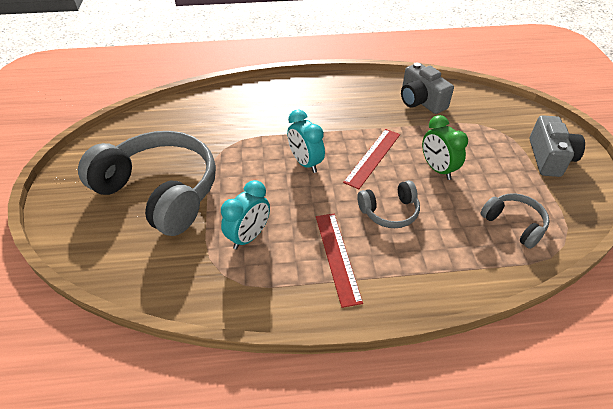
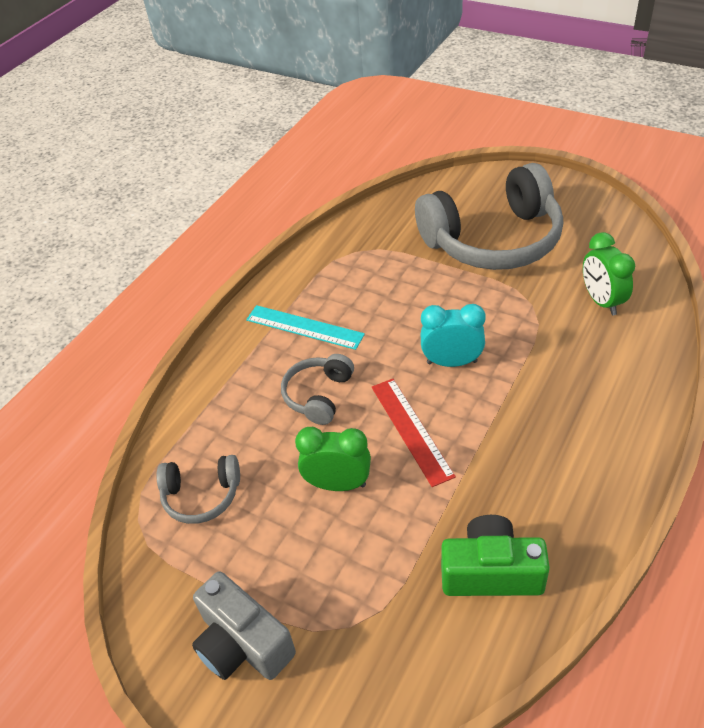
camera: 130 degrees right, 0 degrees up
(202, 122) = (601, 301): none -> green clock
(249, 236) = (382, 279): turquoise clock -> none
(337, 257) = (304, 327): red ruler -> turquoise ruler
(421, 101) = (491, 572): grey camera -> green camera

